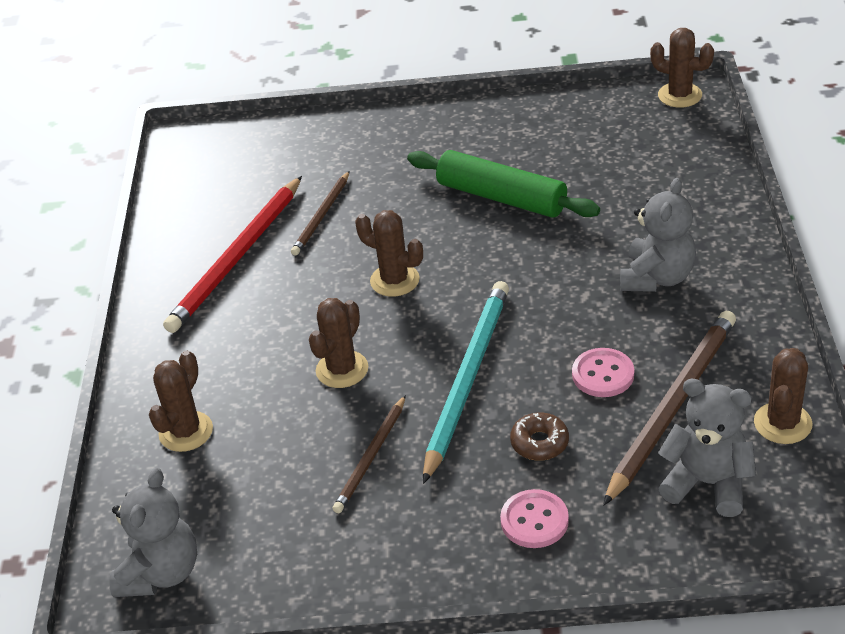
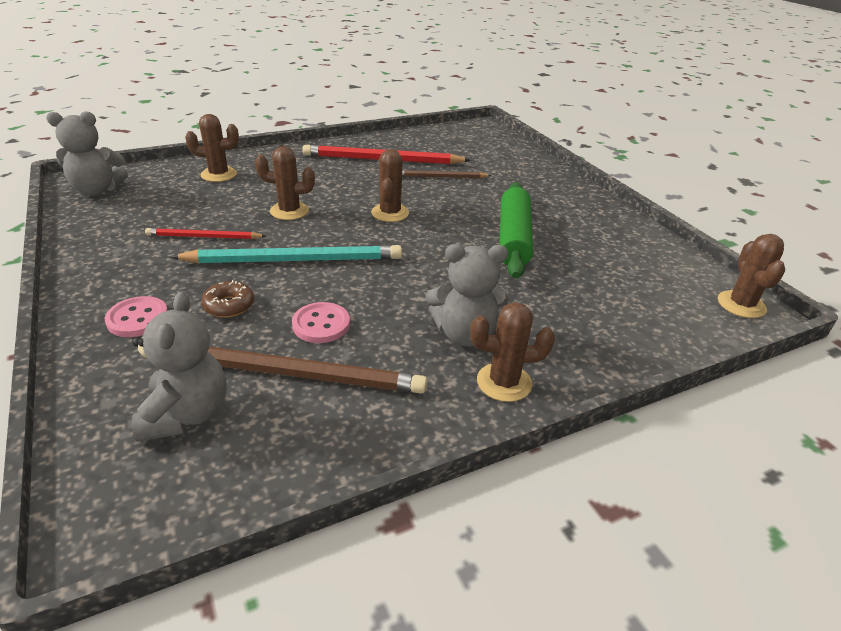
camera: 60 degrees right, 5 degrees down
(371, 457) = (203, 237): brown pencil -> red pencil
(782, 423) = (284, 459): brown cactus -> brown cactus (504, 382)

